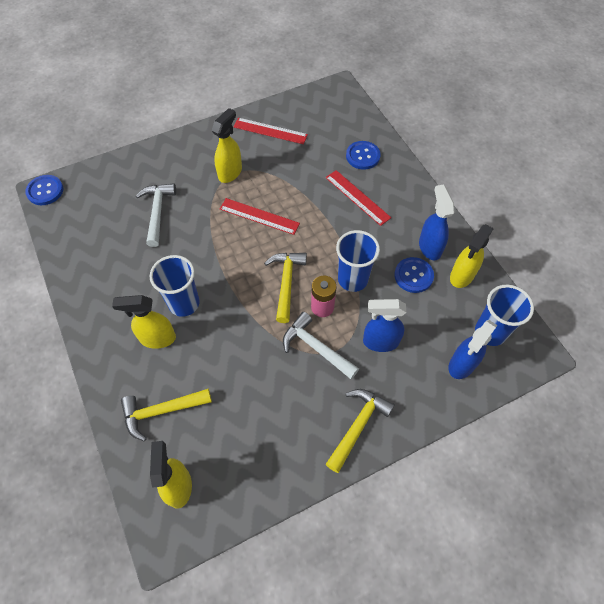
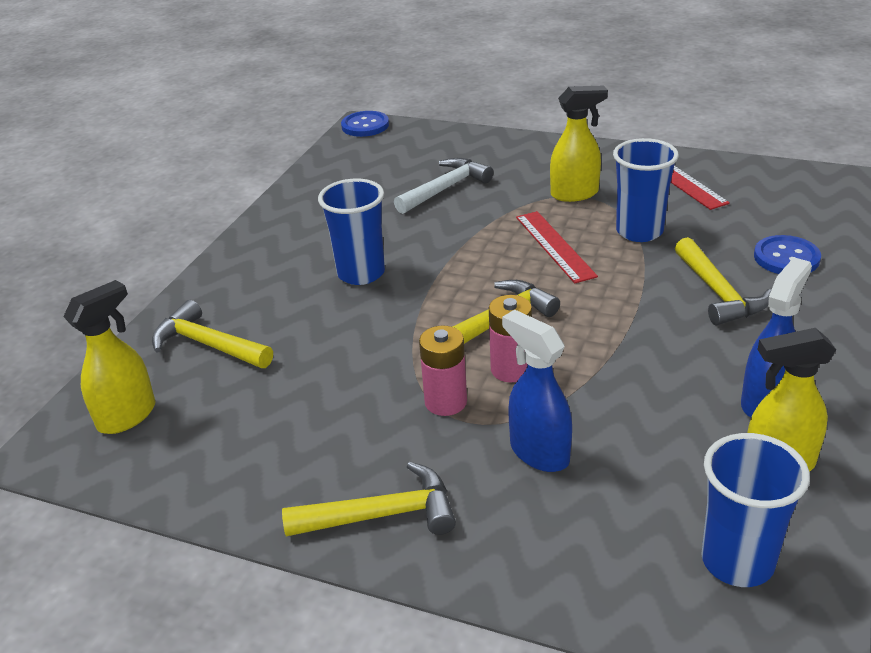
camera: 50 degrees right, 25 degrees down
(157, 338) = (294, 285): yellow spray bottle -> none
(316, 347) = (445, 402): white hammer -> pink battery
(352, 279) = (592, 367): blue cup -> blue cup (639, 231)
(357, 197) = (718, 293): red ruler -> yellow hammer
(413, 276) = (692, 416): blue button -> none
(461, 365) = (629, 564): blue spray bottle -> none

